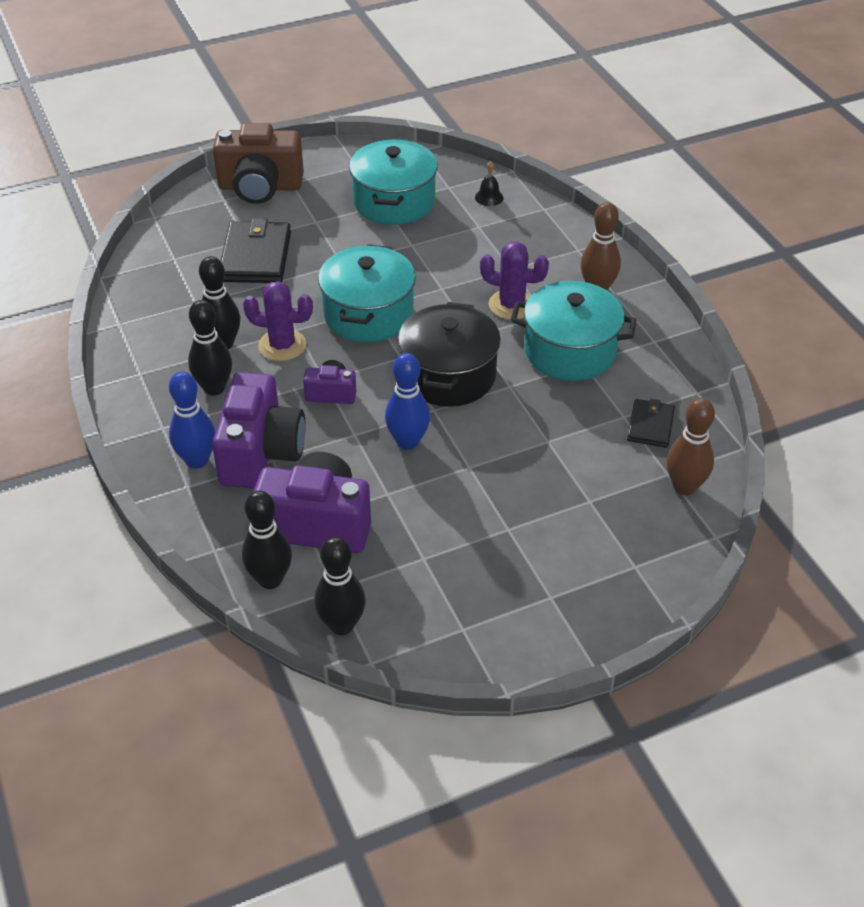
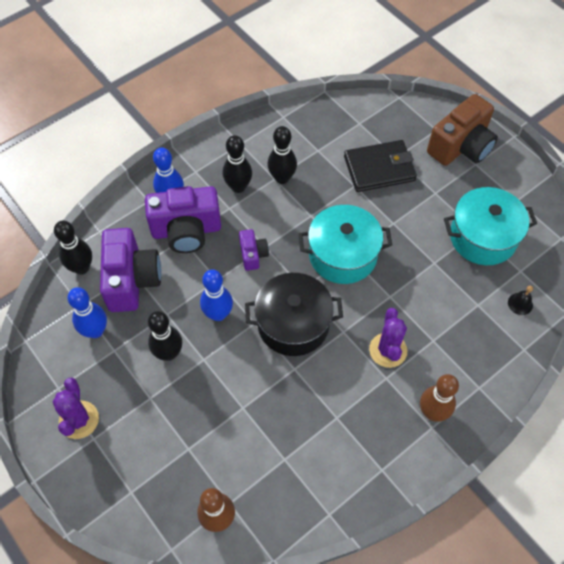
camera: 75 degrees right, 15 degrees up
(260, 187) = (461, 146): brown camera -> brown camera turned 120 degrees counterclockwise
(282, 345) = (291, 212): purple cactus -> purple cactus (79, 420)
(342, 625) = (52, 317): black bowling pin -> black bowling pin (169, 353)
(385, 575) = (95, 331): none -> blue bowling pin
(570, 351) = (348, 404): turquoise pot -> none
(650, 425) = (279, 481): black wallet -> none

